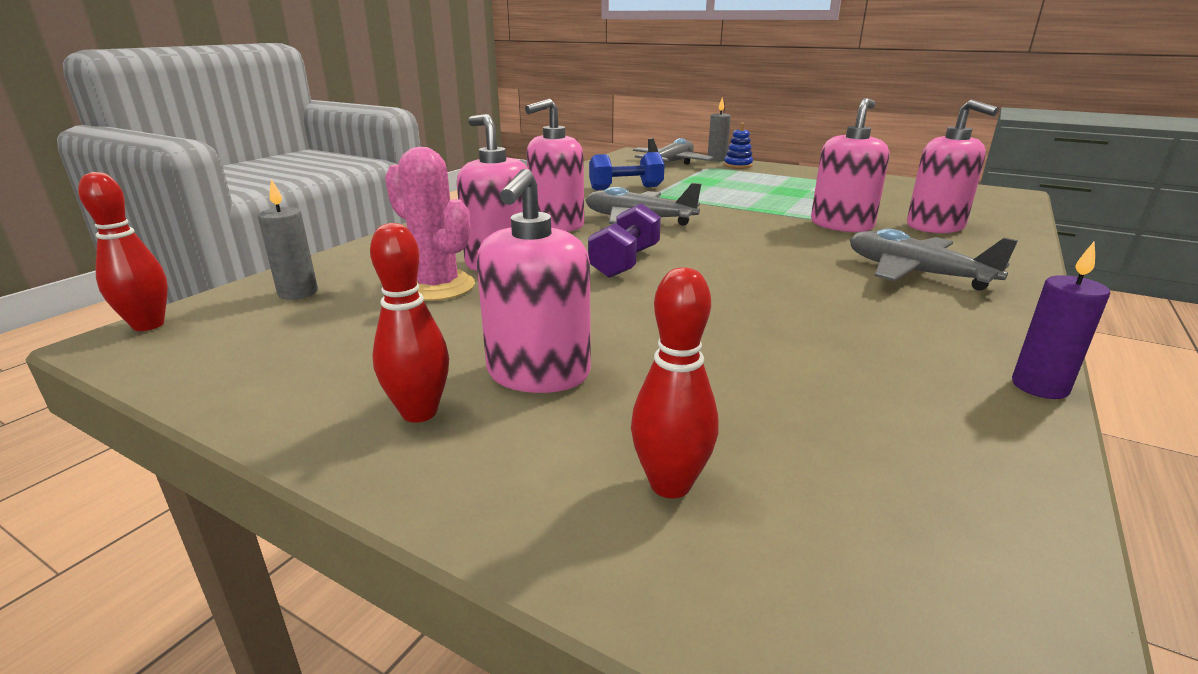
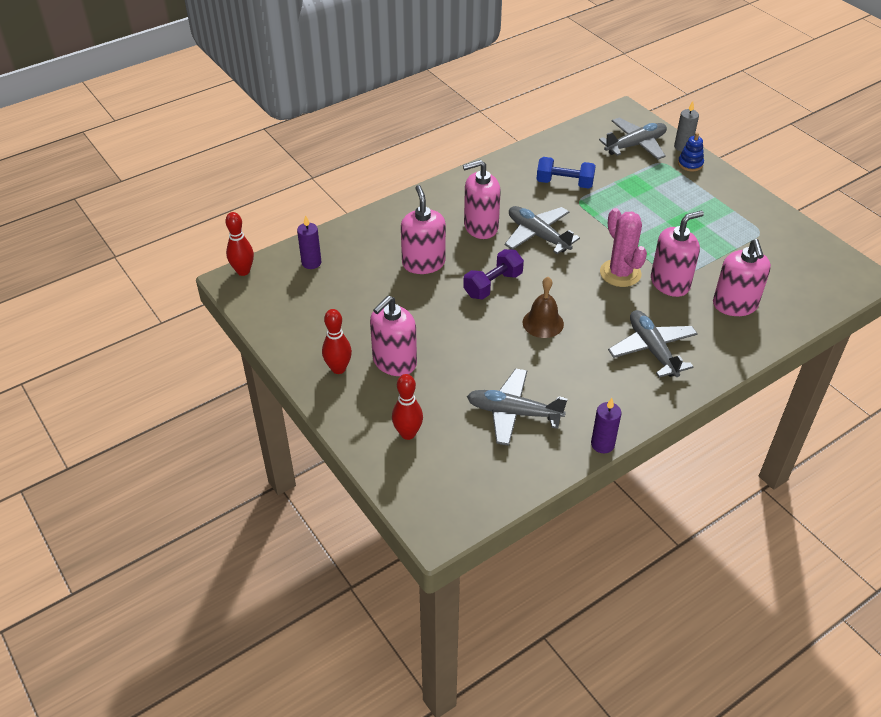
camera: 25 degrees right, 20 degrees up
(298, 293) = (311, 263): grey candle -> purple candle
(437, 287) = (380, 278): pink cactus -> pink cactus (620, 273)
(739, 280) = (543, 323): none -> brown bell
(837, 386) = (513, 413): none -> grey plane

